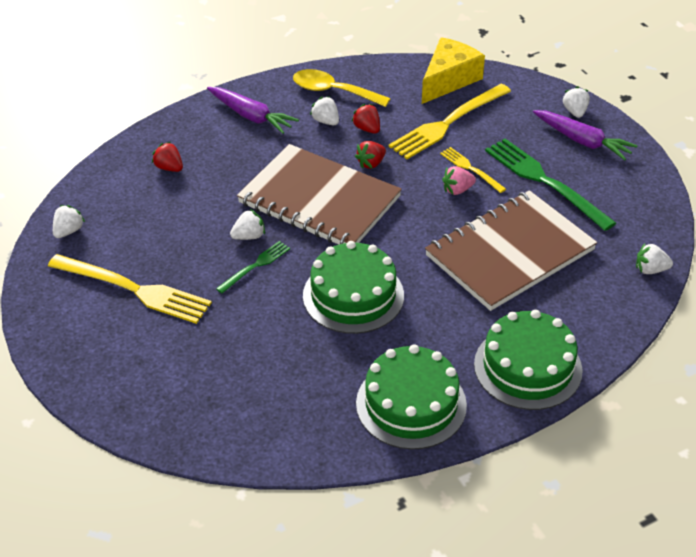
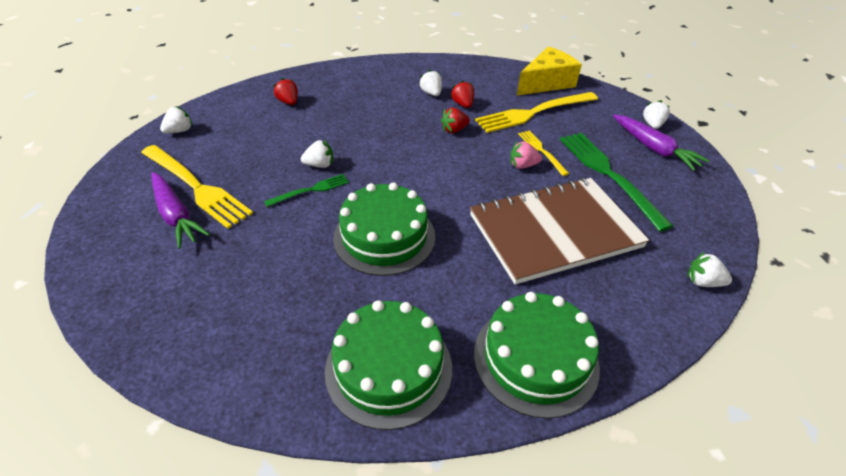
camera: 15 degrees right, 0 degrees up
(251, 116) = (374, 79): purple carrot -> purple carrot (176, 215)
(319, 200) = (396, 149): brown notebook -> none
(333, 91) = (447, 74): yellow spoon -> none

